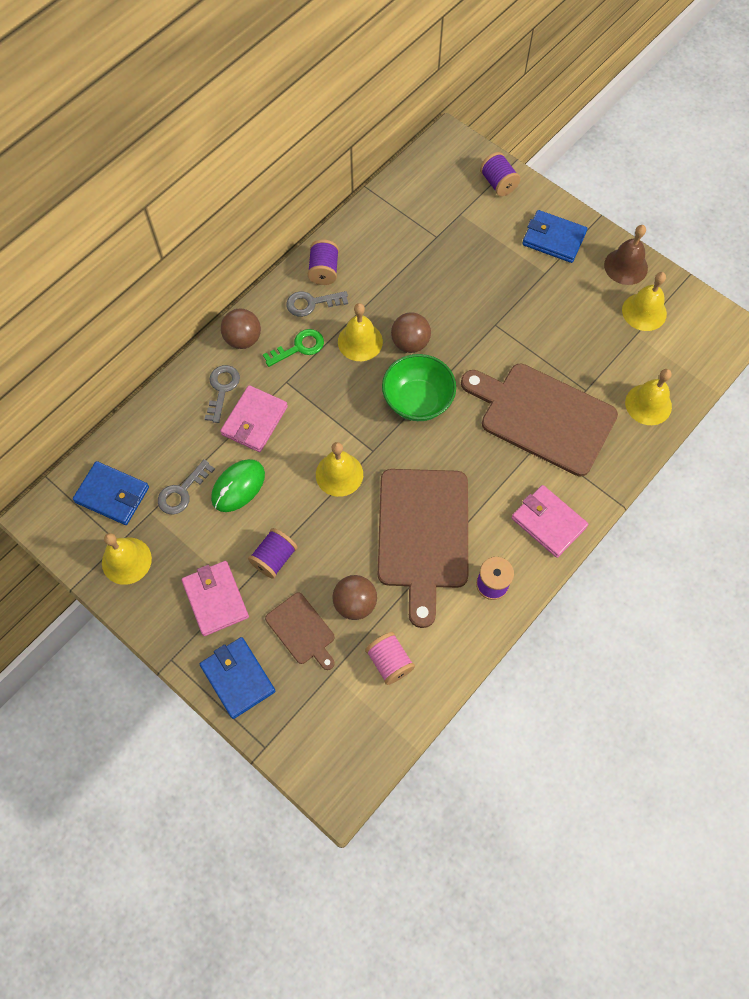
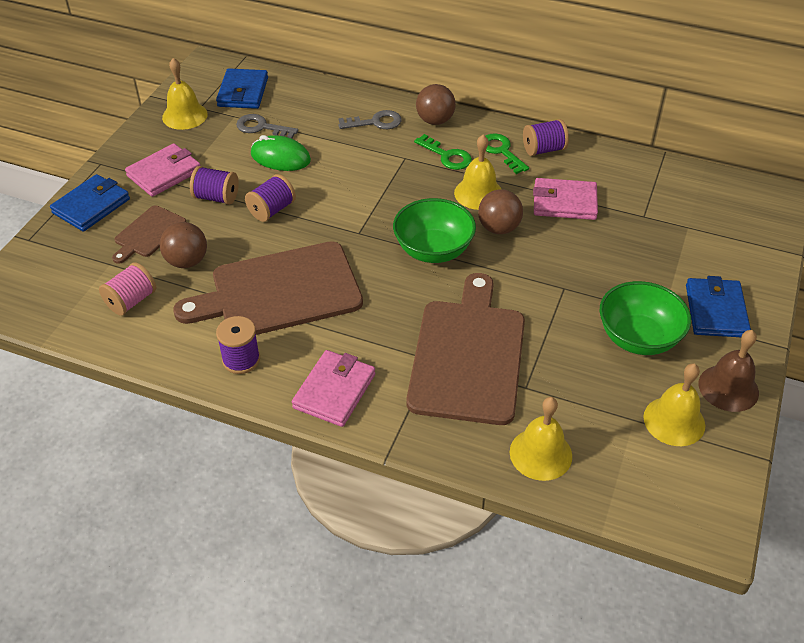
camera: 70 degrees right, 20 degrees down
(254, 420) = (353, 149): pink wallet -> pink wallet (564, 202)
(312, 303) = (501, 151): grey key -> green key
(339, 474) = (322, 216): yellow bell -> none
(498, 183) = (753, 247): purple spool -> purple spool (272, 210)
(563, 299) = (638, 338): none -> green bowl

